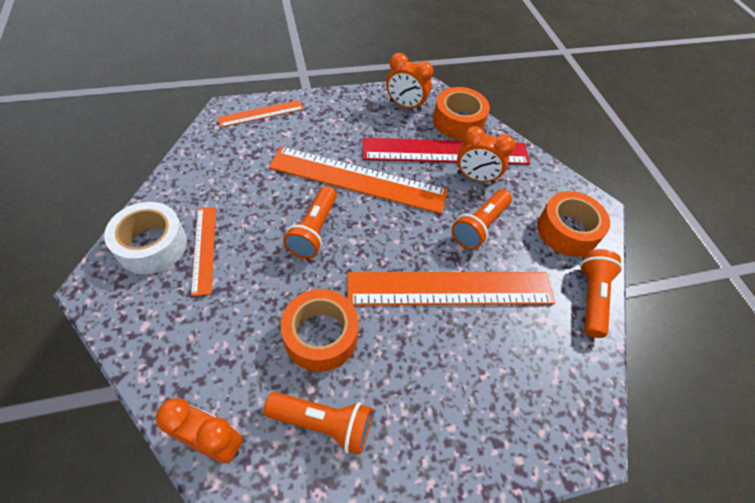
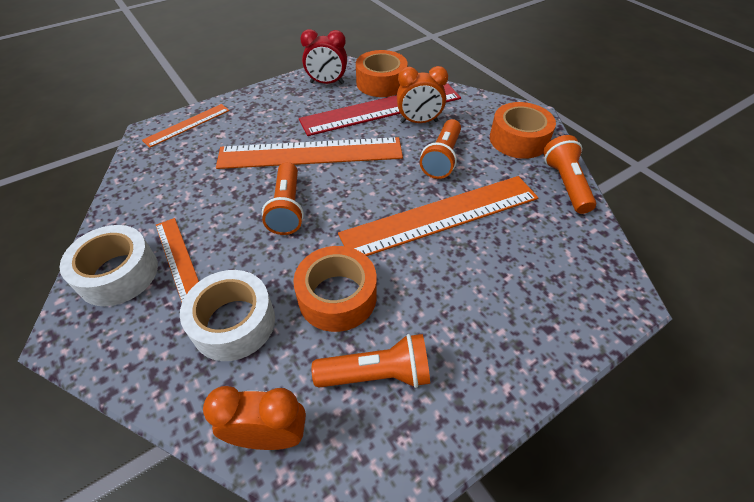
camera: 15 degrees left, 5 degrees down
(225, 327) = (234, 323): none -> white tape
(405, 106) = (327, 83): orange clock -> red clock

